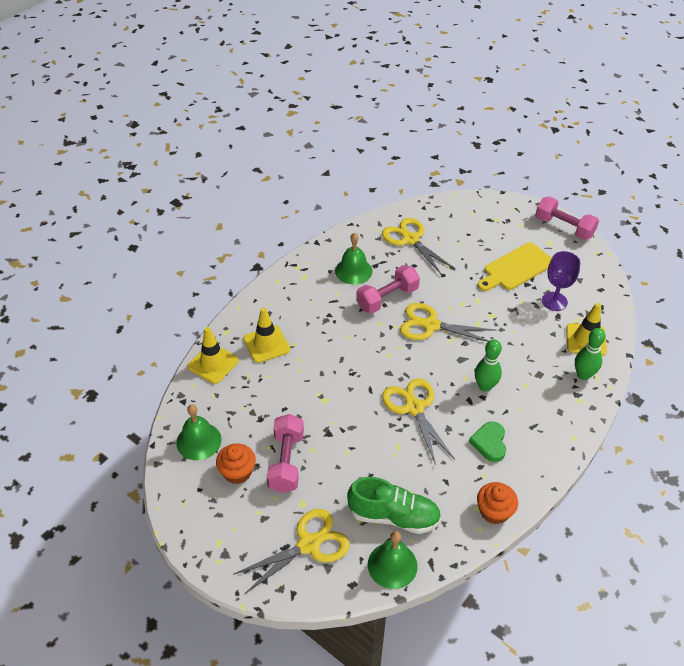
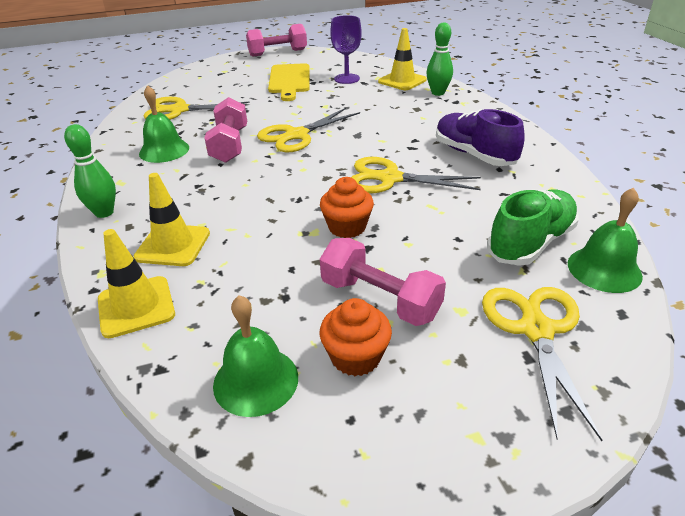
camera: 55 degrees left, 10 degrees down
(485, 386) = (403, 135): green bowling pin -> green bowling pin (104, 212)
(489, 443) = (474, 155): green heart -> purple shoe
(494, 511) = (562, 180): orange cupcake -> orange cupcake (347, 227)

